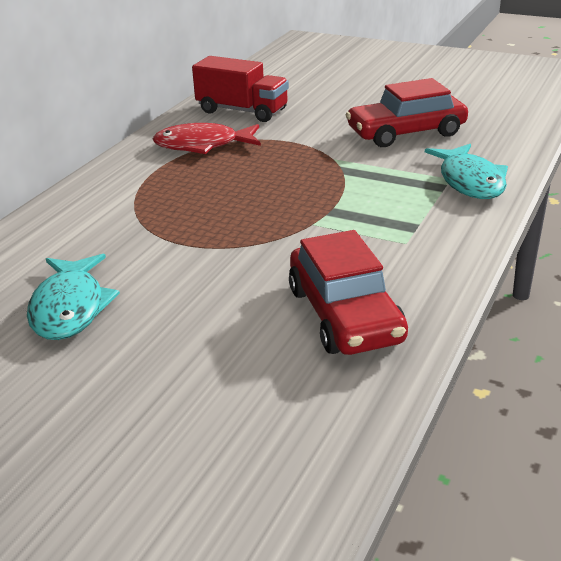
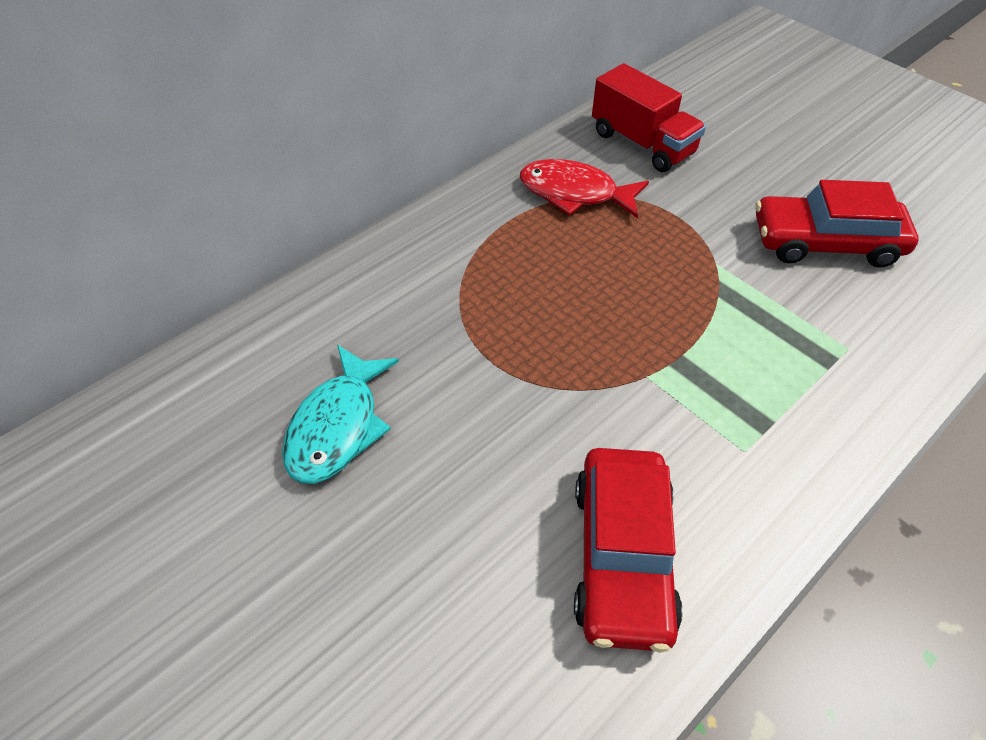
camera: 20 degrees right, 20 degrees up
(470, 181) = (871, 363): turquoise fish -> none

